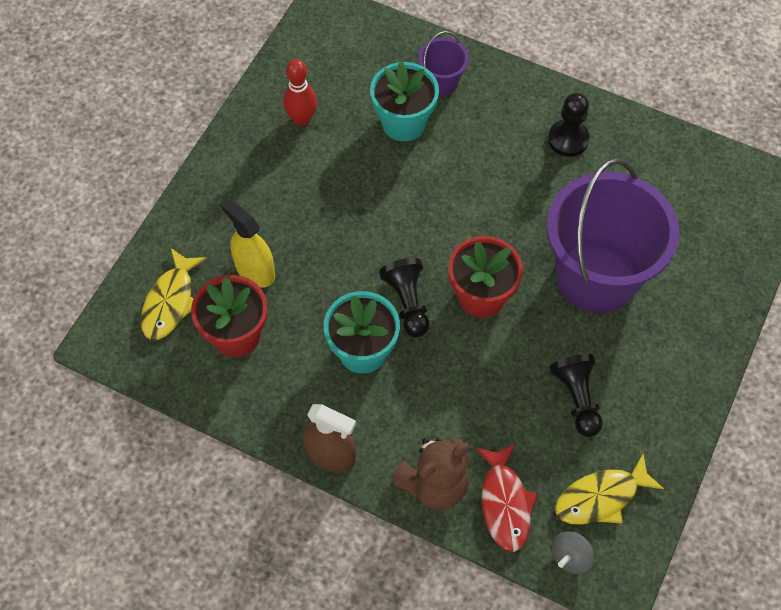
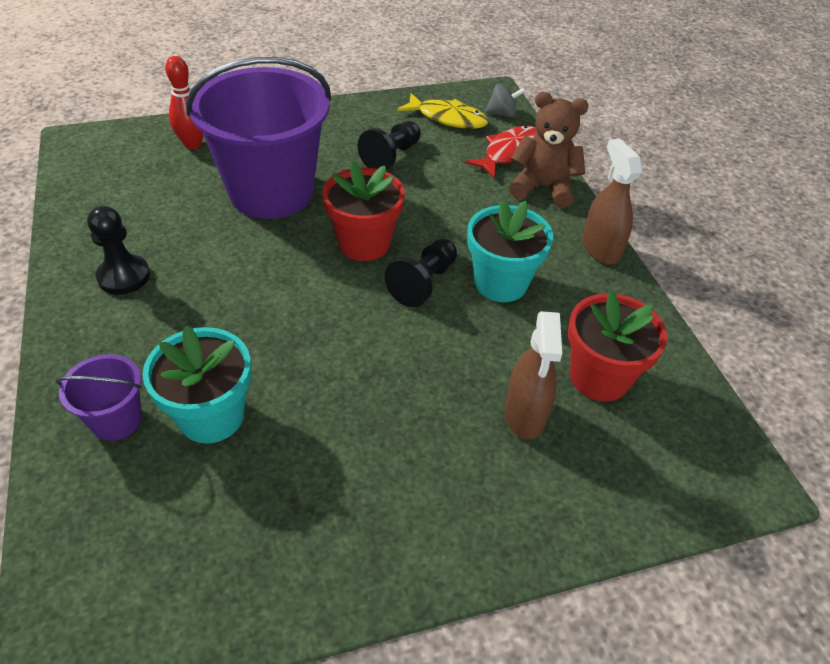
camera: 135 degrees left, 15 degrees down
(170, 302) = (641, 458): yellow fish -> none
(255, 270) = (525, 414): yellow spray bottle -> brown spray bottle
(301, 119) = (293, 524): red bowling pin -> red bowling pin (193, 144)

